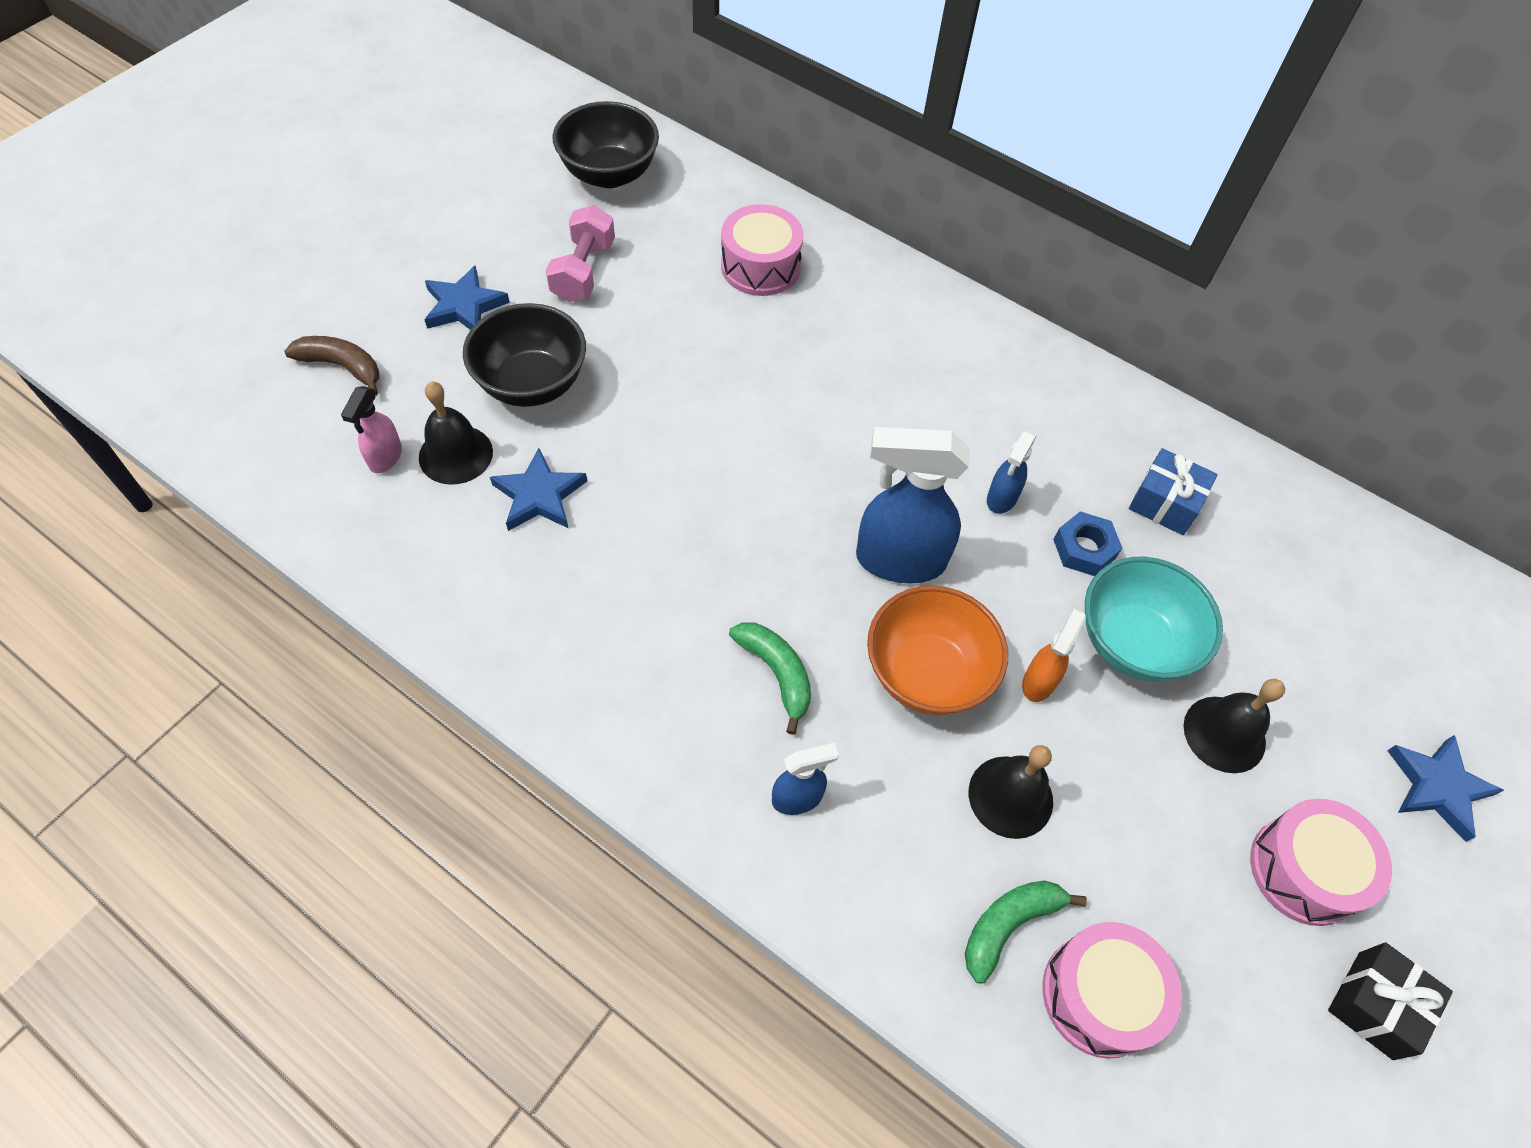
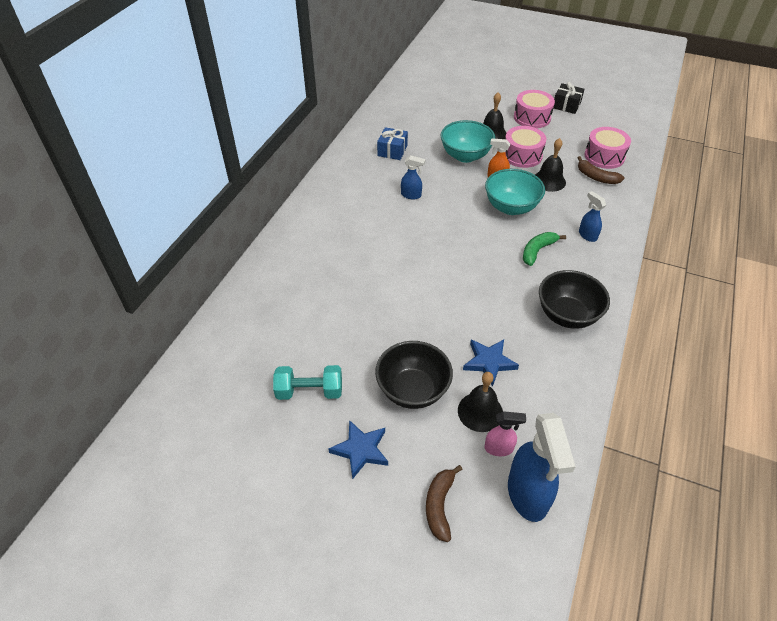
camera: 100 degrees left, 10 degrees down
(583, 271) = (309, 391): pink dumbbell -> turquoise dumbbell
(609, 174) = (209, 403): black bowl -> black bowl (567, 315)
(760, 266) = (283, 304): pink drum -> pink drum (522, 155)
(899, 560) = (460, 222): blue spray bottle -> blue spray bottle (527, 495)
(927, 673) = (511, 207): orange bowl -> turquoise bowl
(1008, 925) = (596, 177): green banana -> brown banana
(1084, 549) = (427, 170): blue nut -> none
(1437, 787) = (484, 92): blue star -> none

